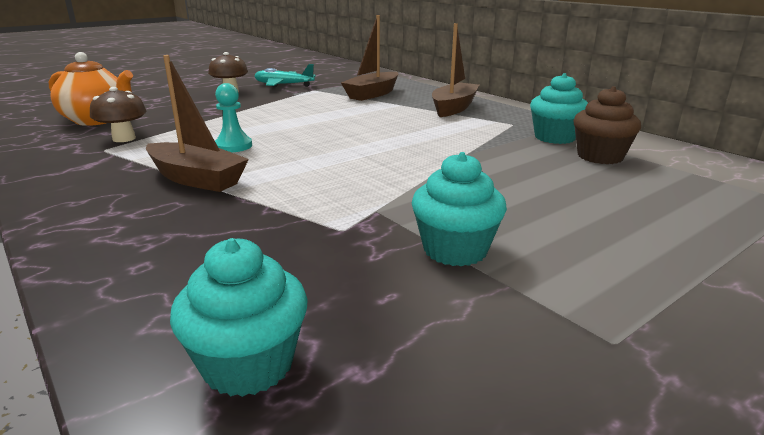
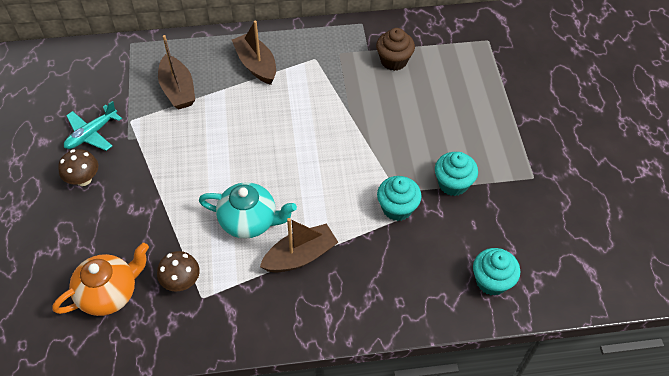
camera: 60 degrees left, 30 degrees up
(233, 146) = (249, 221): turquoise pawn -> turquoise teapot
(554, 137) = (352, 57): turquoise cupcake -> turquoise cupcake (397, 208)

